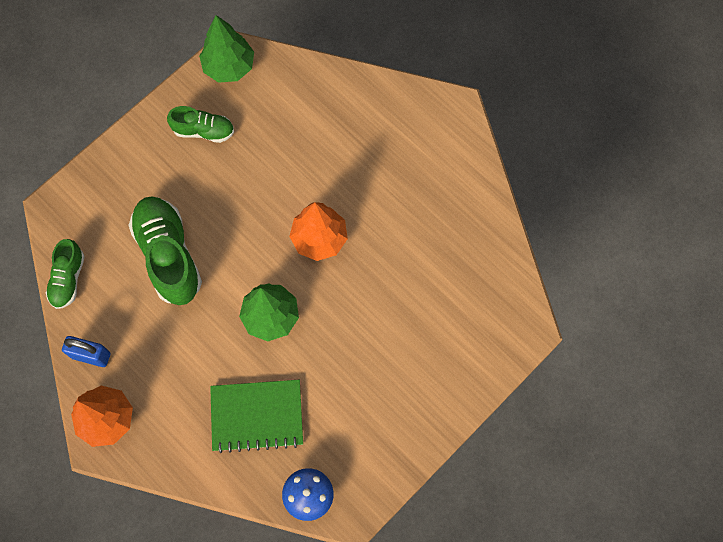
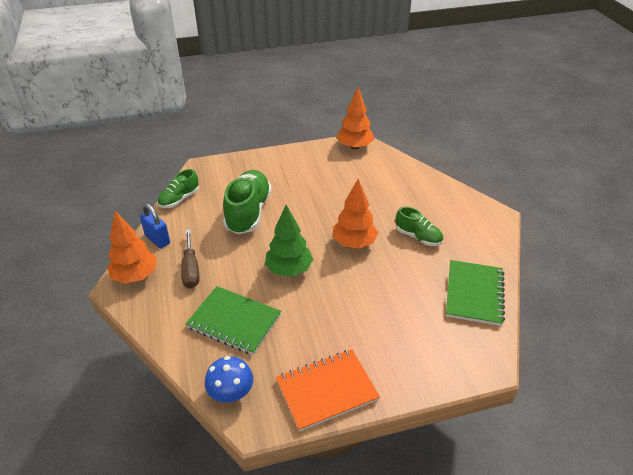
camera: 30 degrees right, 30 degrees down
(163, 376) = (191, 270): none -> brown screwdriver
(203, 131) = (317, 167): green shoe -> green shoe (418, 237)
(229, 67) = (354, 147): green tree -> orange tree
(395, 442) = (326, 390): none -> orange notebook
(478, 245) = (474, 294): none -> green notebook

